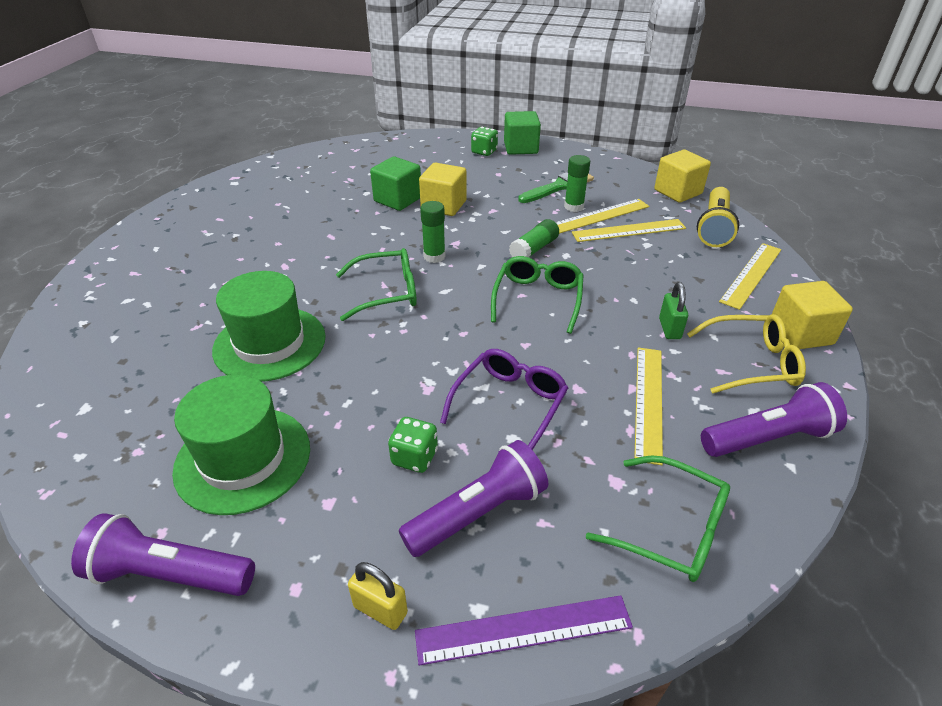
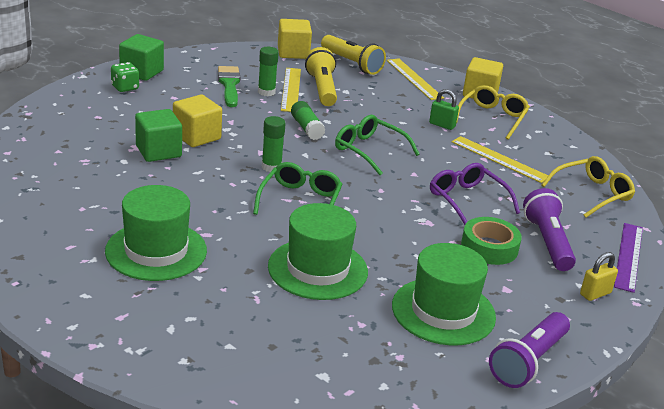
camera: 65 degrees left, 10 degrees down
(239, 253) = (156, 251): none -> green hat
(414, 457) = (489, 247): green dice -> green tape
(628, 230) = (322, 89): yellow ruler -> yellow flashlight
(671, 529) = (592, 193): green glasses -> yellow glasses
(768, 438) = (551, 142): purple flashlight -> none

